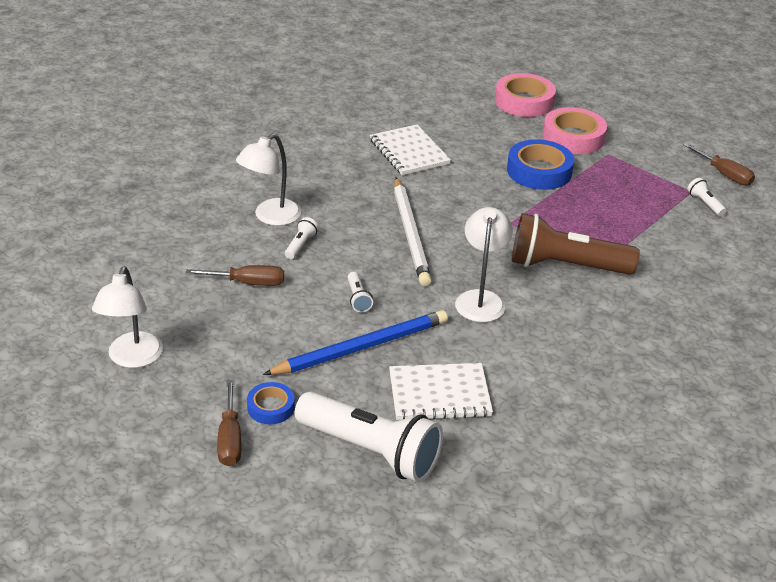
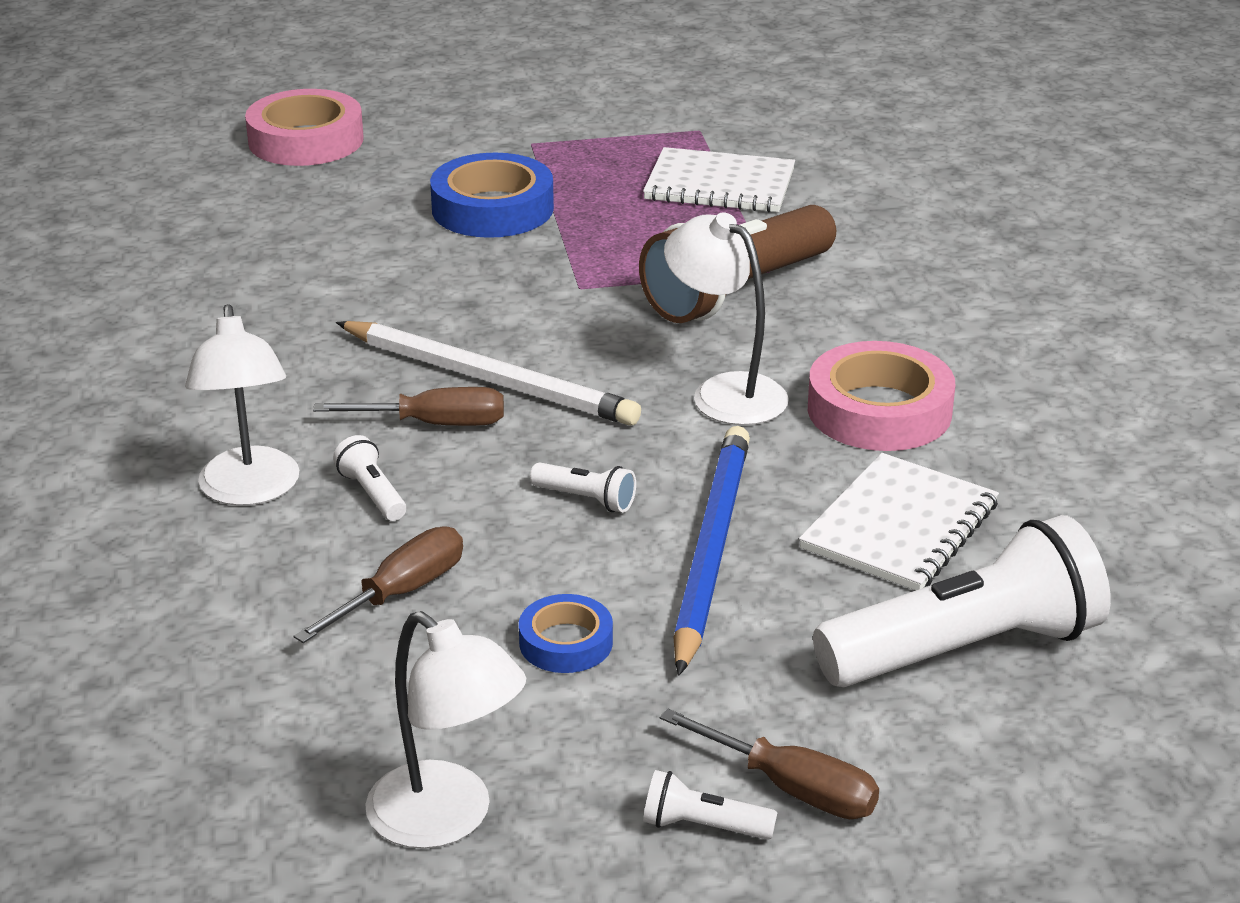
camera: 50 degrees left, 5 degrees down
(271, 407) = (757, 708): blue tape -> blue tape (566, 642)
(409, 152) = (277, 286): white notebook -> white notebook (719, 185)
(573, 137) = (453, 147): pink tape -> pink tape (879, 410)
(705, 204) = (738, 135): white flashlight -> white flashlight (703, 826)
(724, 174) = (695, 93): brown screwdriver -> brown screwdriver (434, 424)

